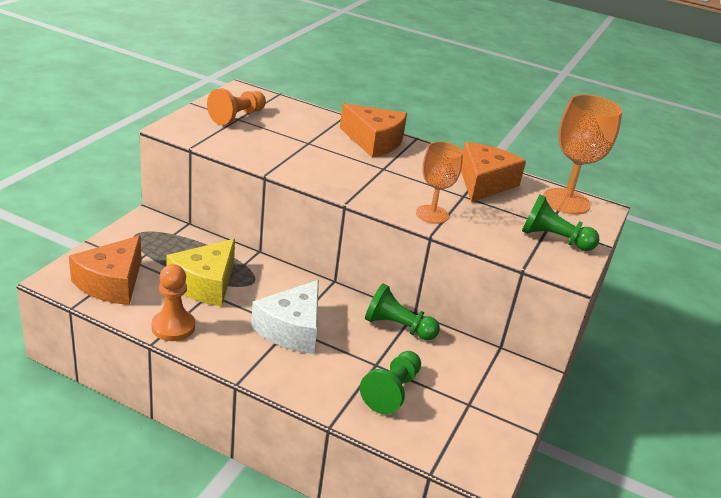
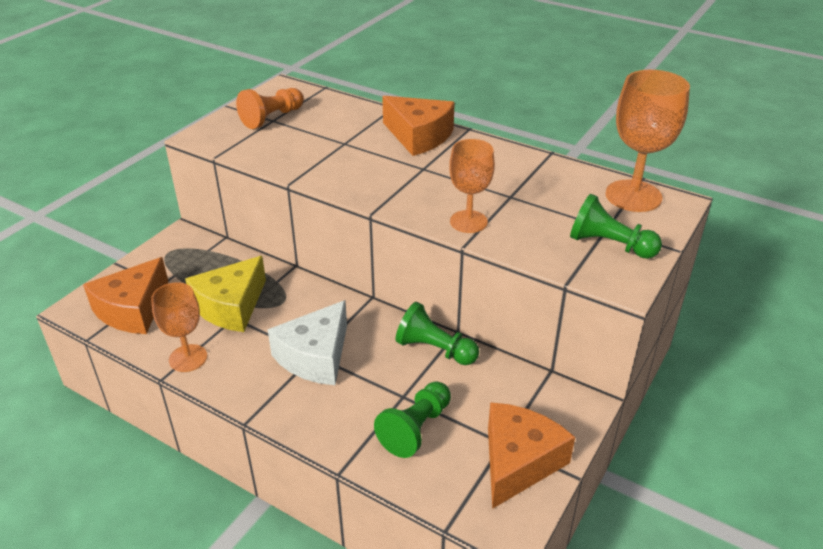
camera: 10 degrees right, 5 degrees up
(173, 327) = (188, 358): orange pawn -> orange goblet
(484, 183) = (538, 179): orange cheese -> orange cheese (518, 462)

